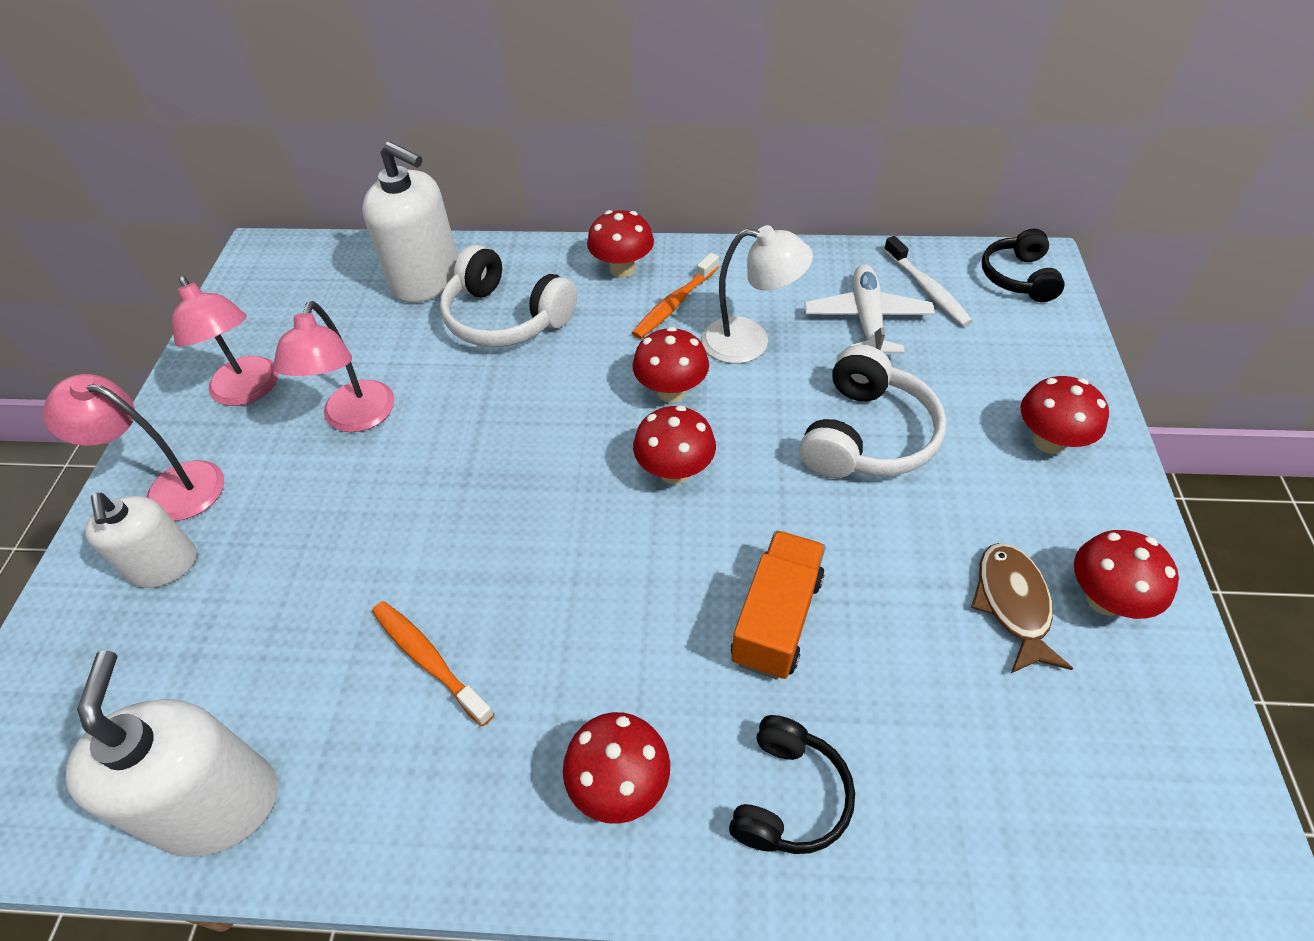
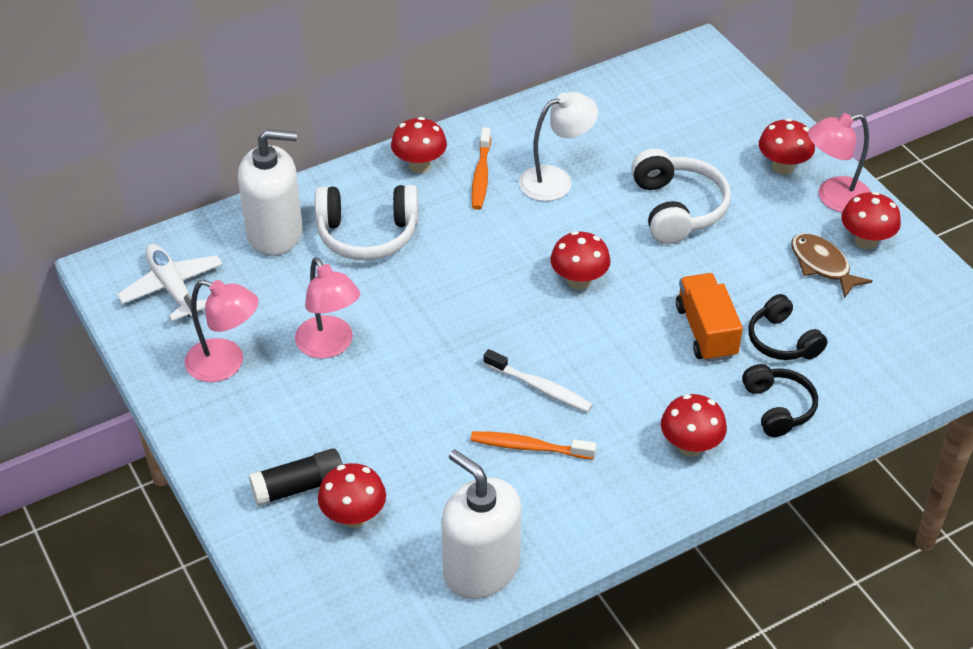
camera: 35 degrees left, 5 degrees down
(164, 565) = (299, 487): white soap dispenser -> black glue stick
(171, 488) = (244, 446): pink lamp -> pink lamp (833, 198)
(671, 391) = (532, 234): red mushroom -> red mushroom (354, 516)
(866, 320) = (620, 134): white plane -> white plane (172, 288)
(927, 289) = (643, 97): white toothbrush -> white toothbrush (540, 388)
(1018, 277) = (694, 66): black headphones -> black headphones (782, 341)

